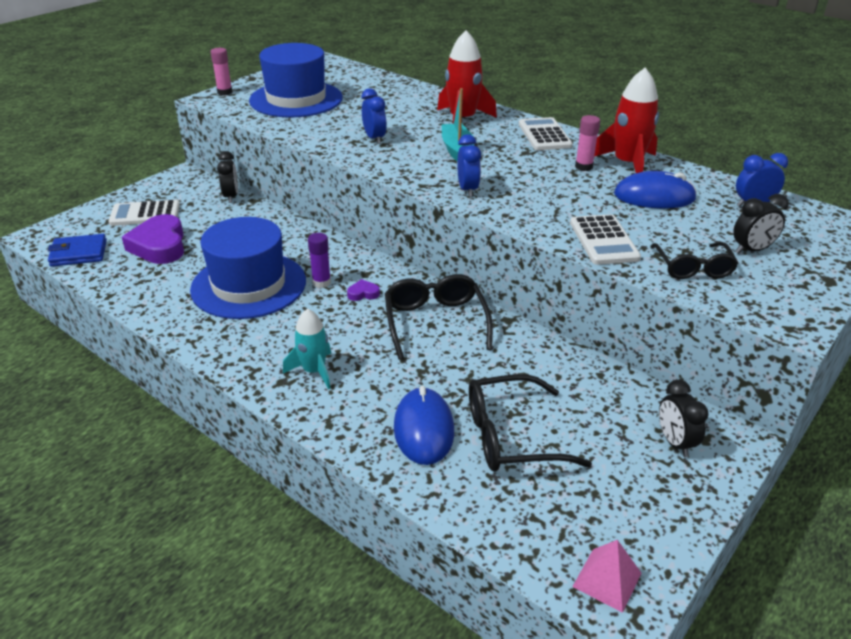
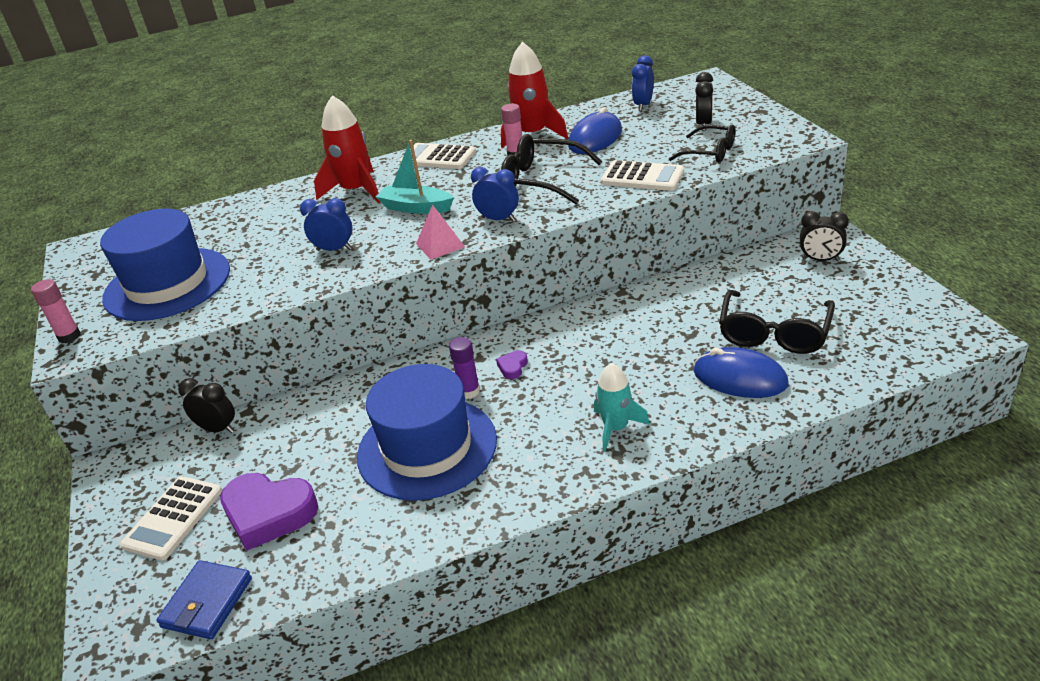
camera: 55 degrees left, 0 degrees up
(435, 322) = (595, 333): black glasses -> black glasses (541, 181)
(607, 579) = (942, 332): pink pyramid -> pink pyramid (440, 245)

